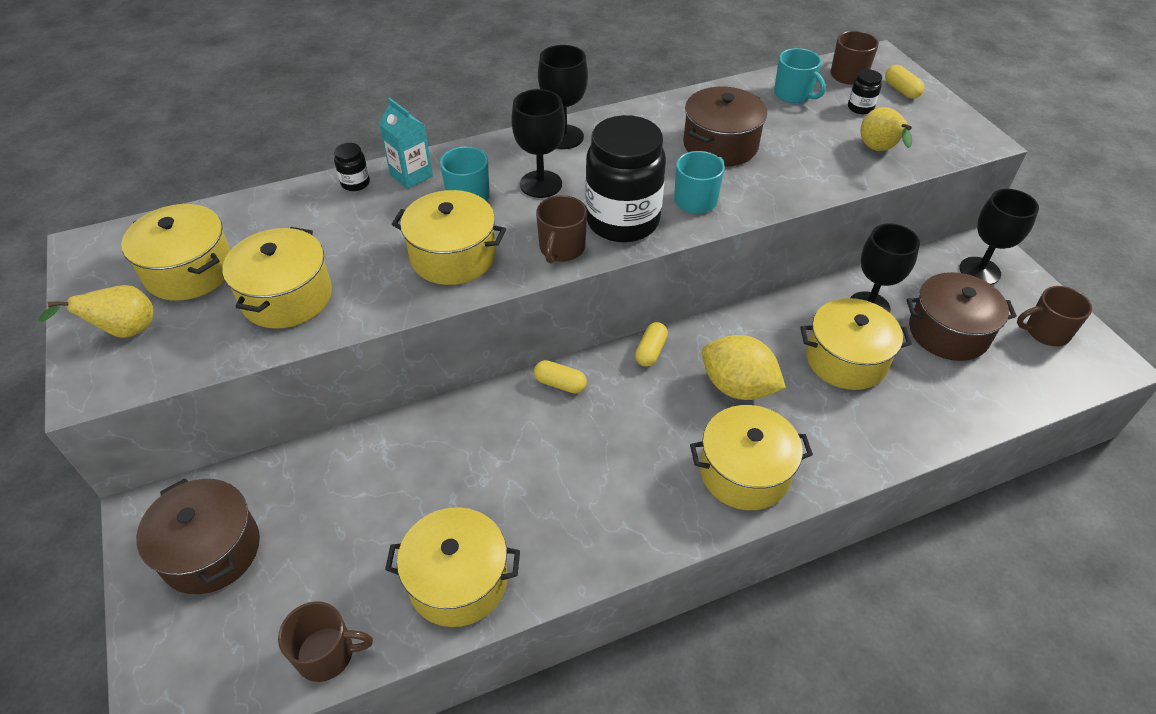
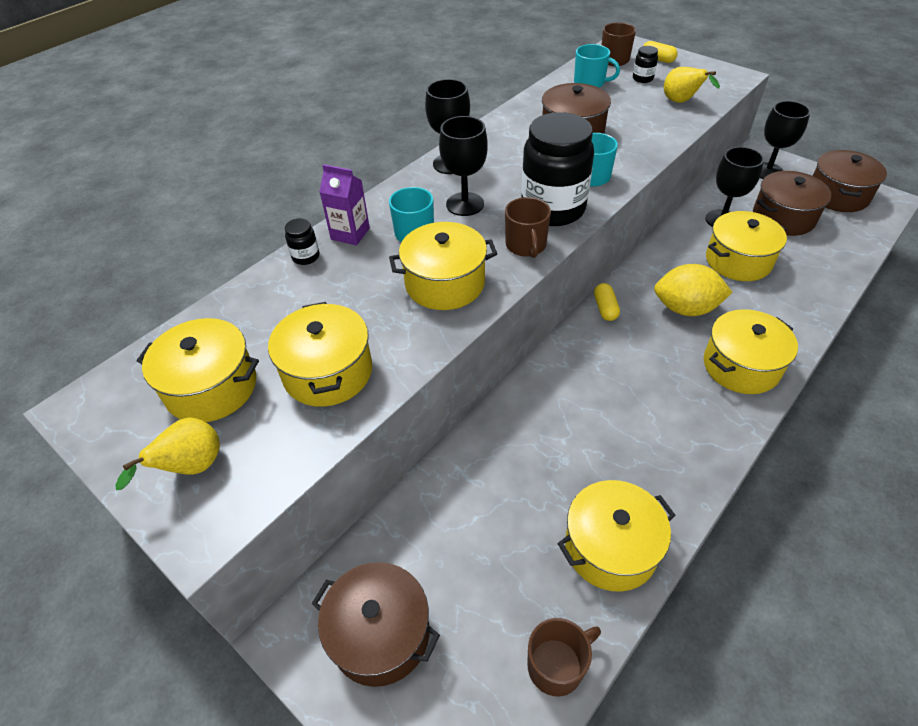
camera: 25 degrees left, 0 degrees up
(411, 175) = (350, 234): turquoise carton -> purple carton
(560, 384) = (560, 360): yellow capsule -> none
(1045, 332) = (837, 195): brown mug -> brown pot

